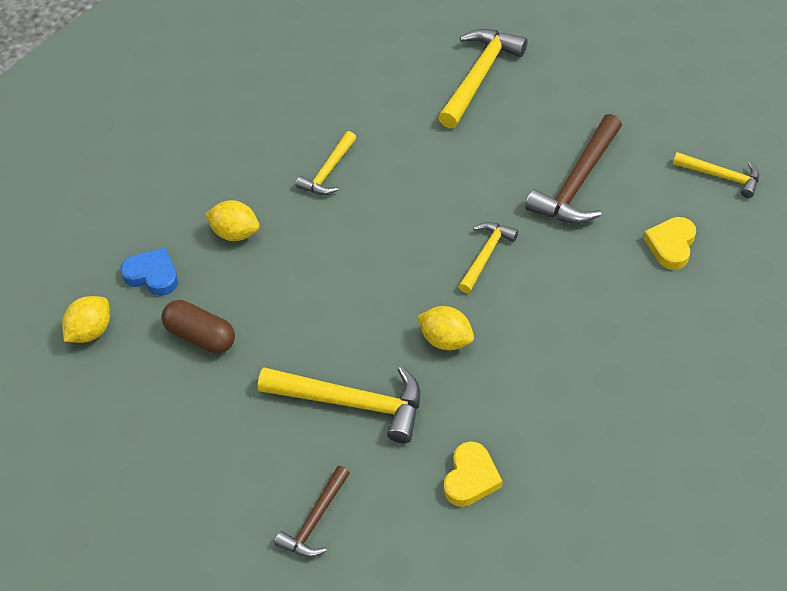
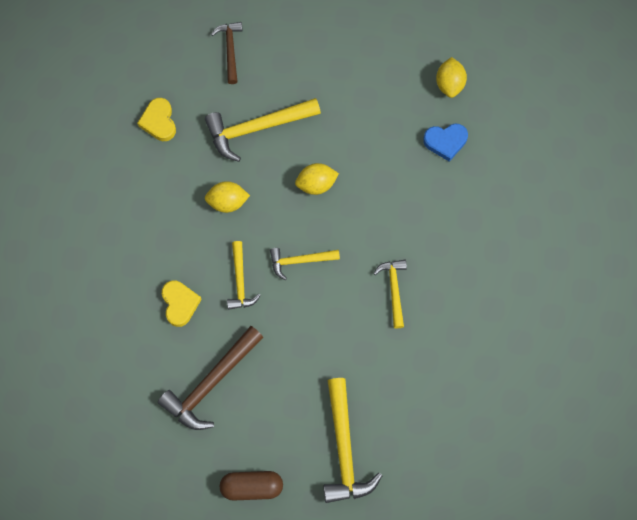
camera: 145 degrees right, 20 degrees up
(200, 336) = (380, 118): brown capsule -> brown capsule (252, 486)
(235, 233) = (418, 203): yellow lemon -> yellow lemon (316, 184)
(578, 182) = (211, 383): brown hammer -> brown hammer turned 135 degrees counterclockwise
(671, 245) = (119, 362): yellow heart -> yellow heart (180, 304)
(721, 176) = (111, 449): yellow hammer -> yellow hammer (300, 261)

